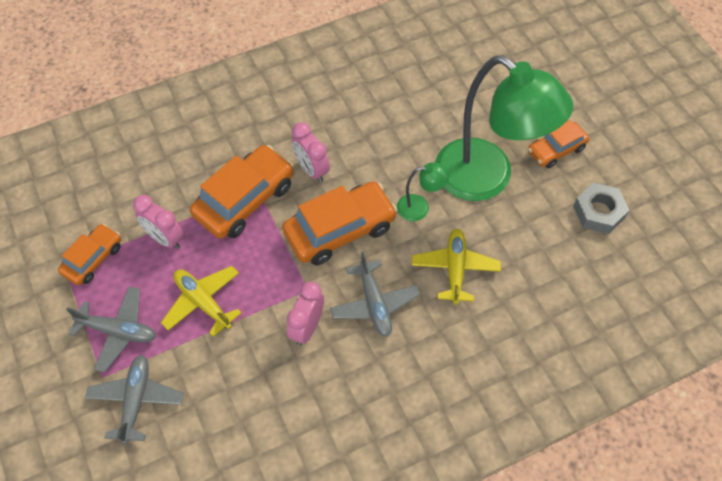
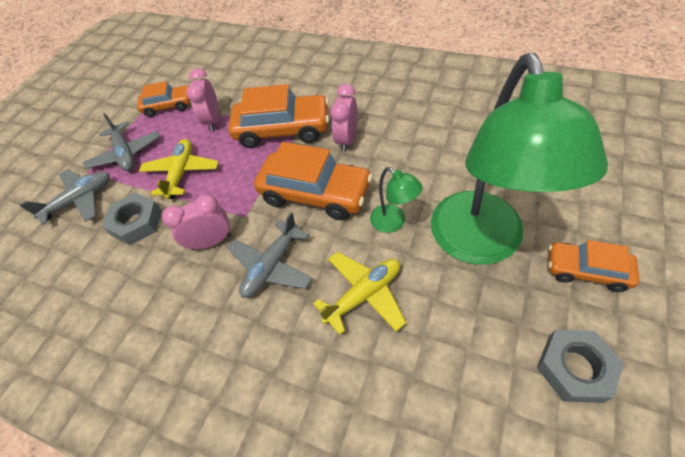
camera: 55 degrees right, 5 degrees down
(222, 369) = (136, 223): none -> grey nut

